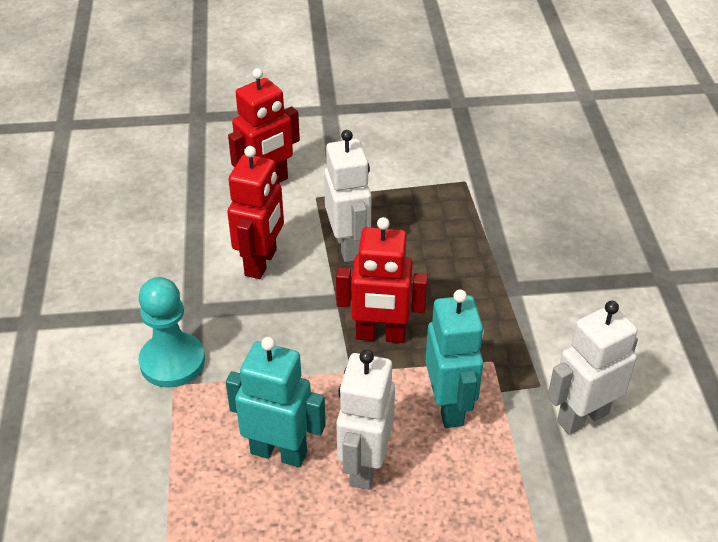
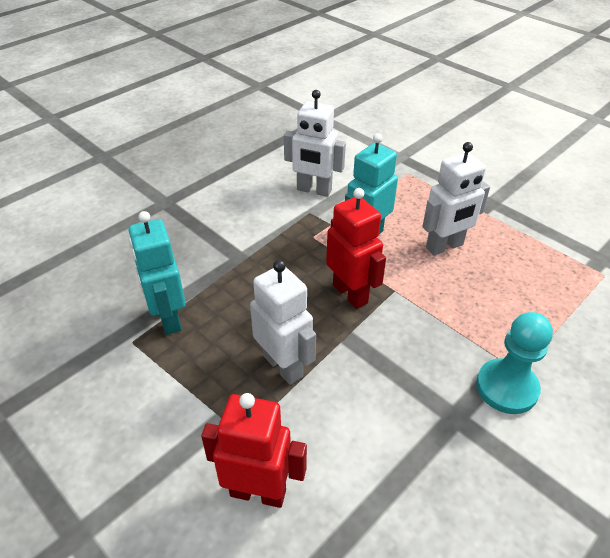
camera: 130 degrees left, 0 degrees up
(261, 263) = (360, 410): red robot -> none
(279, 452) = (485, 284): turquoise robot -> turquoise robot (168, 318)
(348, 246) = (283, 366): white robot -> white robot turned 105 degrees clockwise

